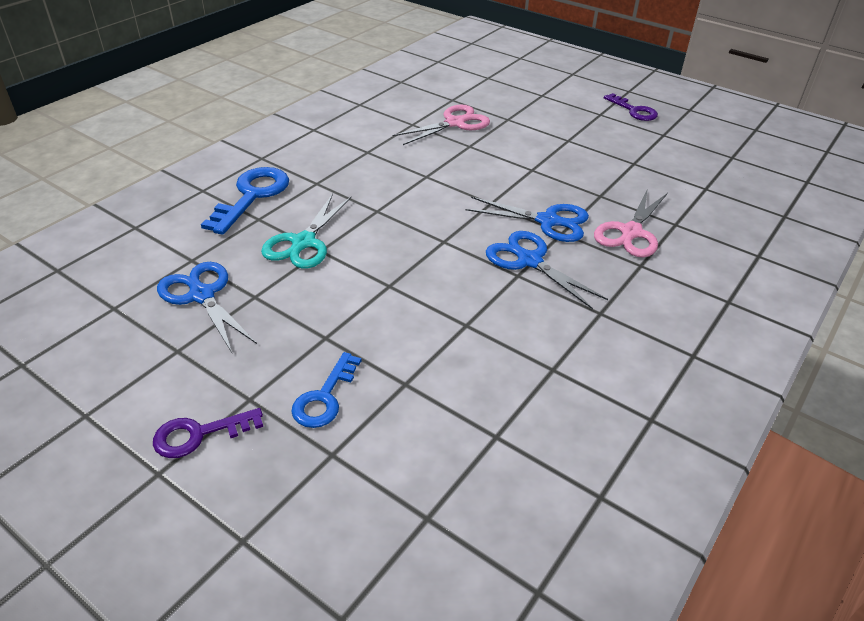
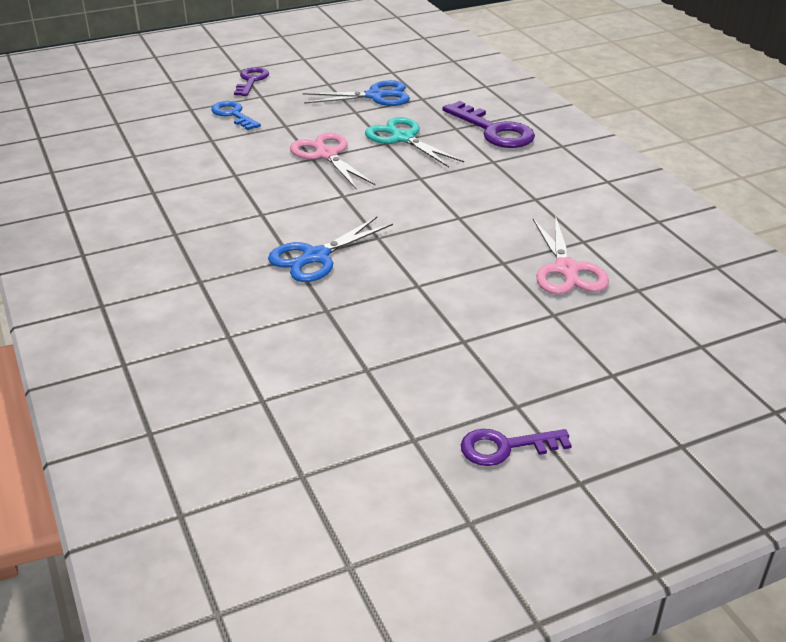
camera: 120 degrees right, 5 degrees down
(252, 196) = (494, 131): blue key -> purple key
(529, 261) = (272, 225): blue scissors -> none
(631, 232) = (247, 298): pink scissors -> pink scissors (326, 155)

